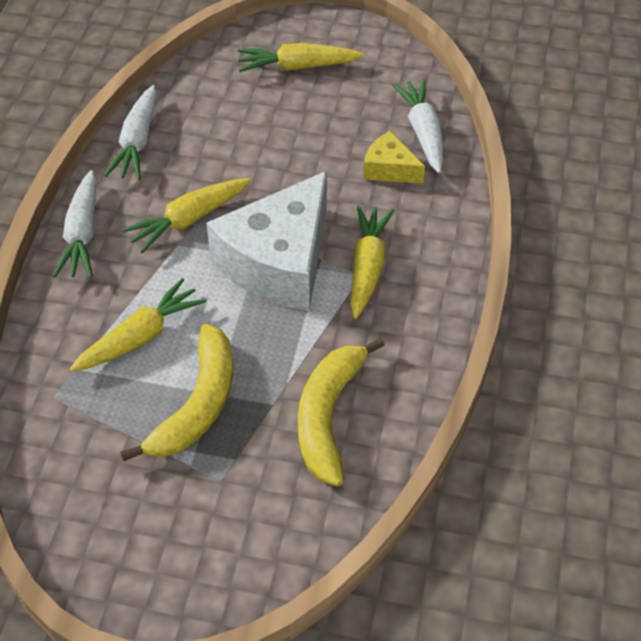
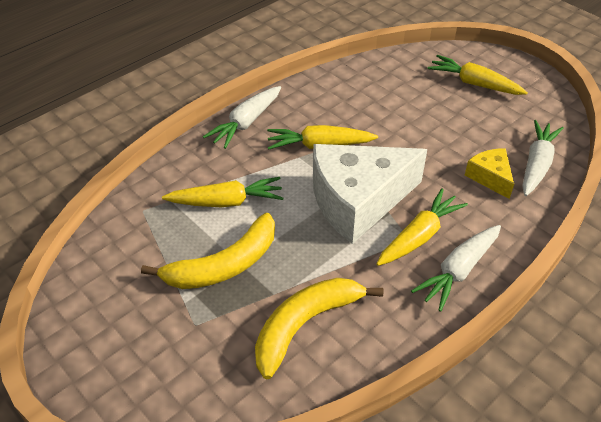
camera: 35 degrees right, 5 degrees down
(137, 142) = (327, 84): white carrot -> white carrot (458, 271)

